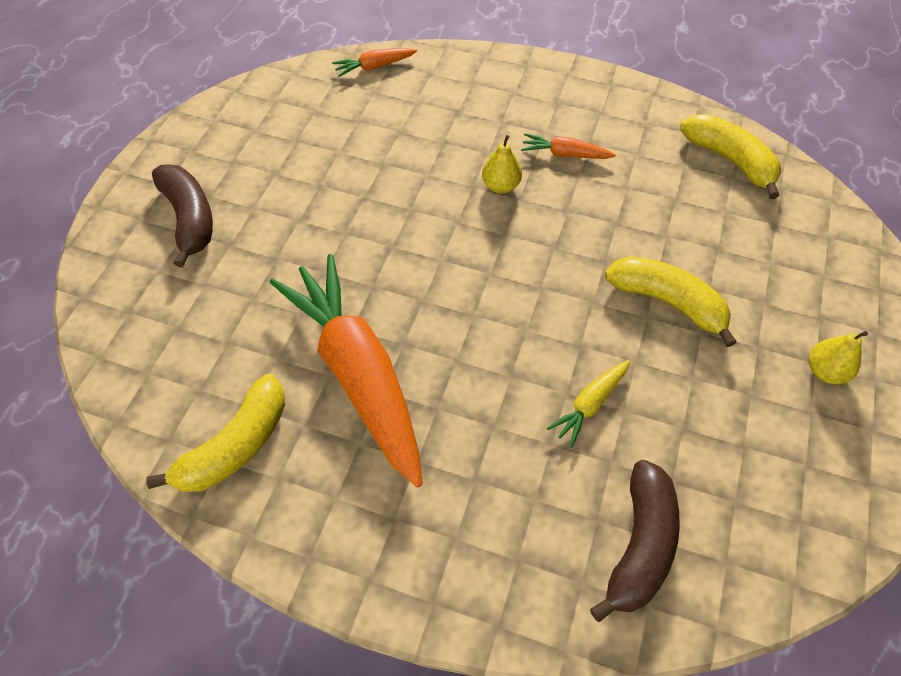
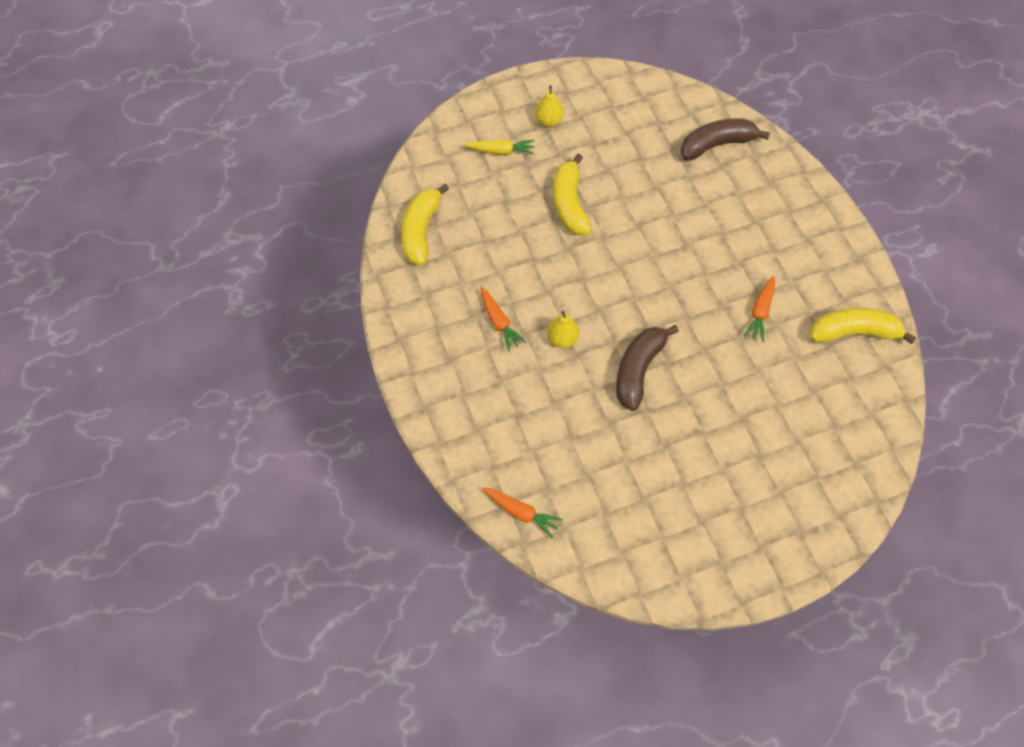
camera: 130 degrees left, 5 degrees up
(190, 219) = (768, 499): brown banana -> brown banana (638, 370)
(357, 373) = (760, 312): orange carrot -> orange carrot, size x0.41
(589, 404) = (668, 201): yellow carrot -> yellow carrot (501, 151)

